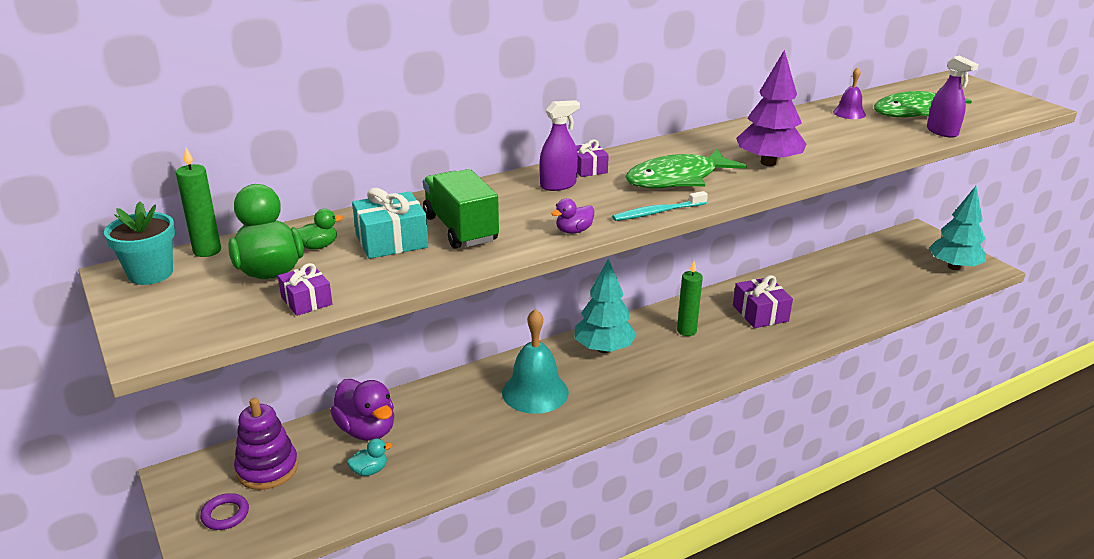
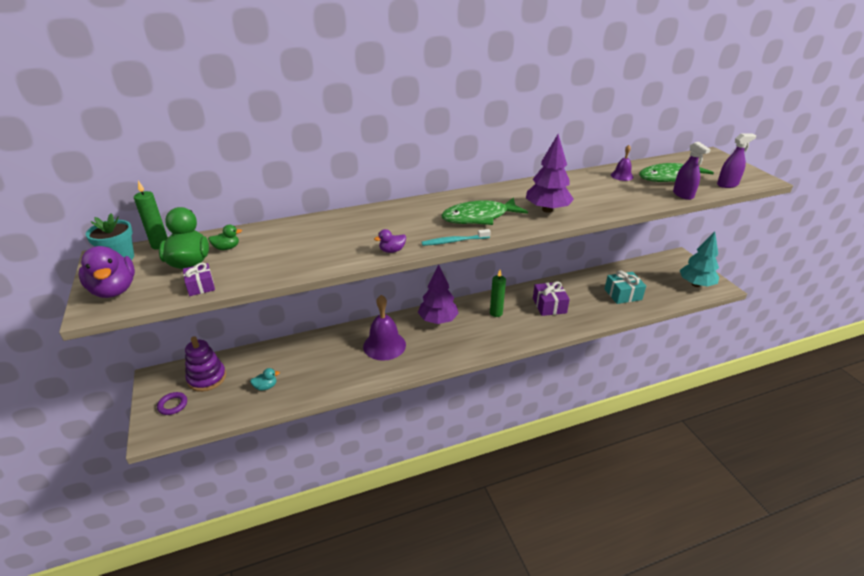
camera: 10 degrees right, 5 degrees up
(367, 430) = (273, 359): purple duck -> purple duck (114, 290)
(391, 241) = (273, 248): turquoise gift -> turquoise gift (623, 294)
(460, 229) = (320, 243): green truck -> none
(535, 392) = (384, 345): turquoise bell -> purple bell
(558, 185) = (398, 216): purple spray bottle -> purple spray bottle (727, 184)
(588, 169) = (423, 205): purple gift -> none
(603, 349) = (438, 320): turquoise tree -> purple tree

